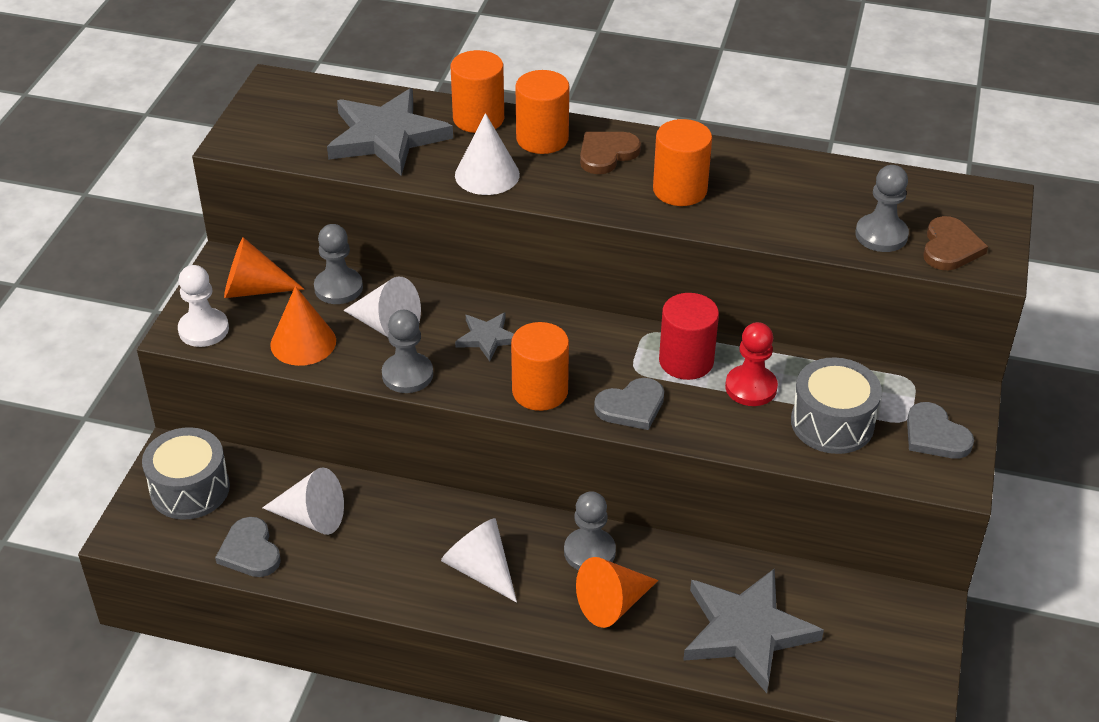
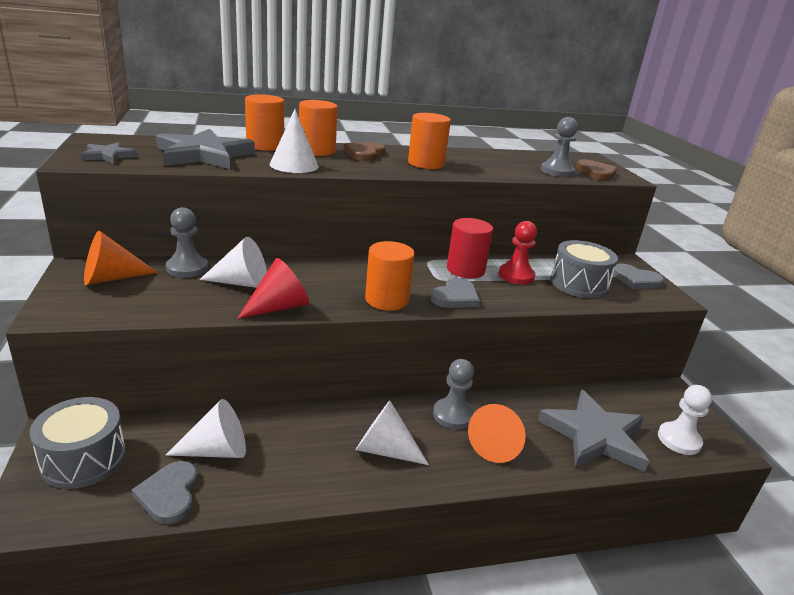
camera: 30 degrees left, 15 degrees down
(203, 329) = (74, 308): white pawn -> white pawn (679, 440)
(250, 551) = (169, 494): grey heart -> grey heart turned 45 degrees clockwise
(303, 342) = (175, 302): orange cone -> none
(407, 375) = (279, 307): grey pawn -> red cone
(487, 338) = (324, 278): grey star -> grey star (108, 156)

